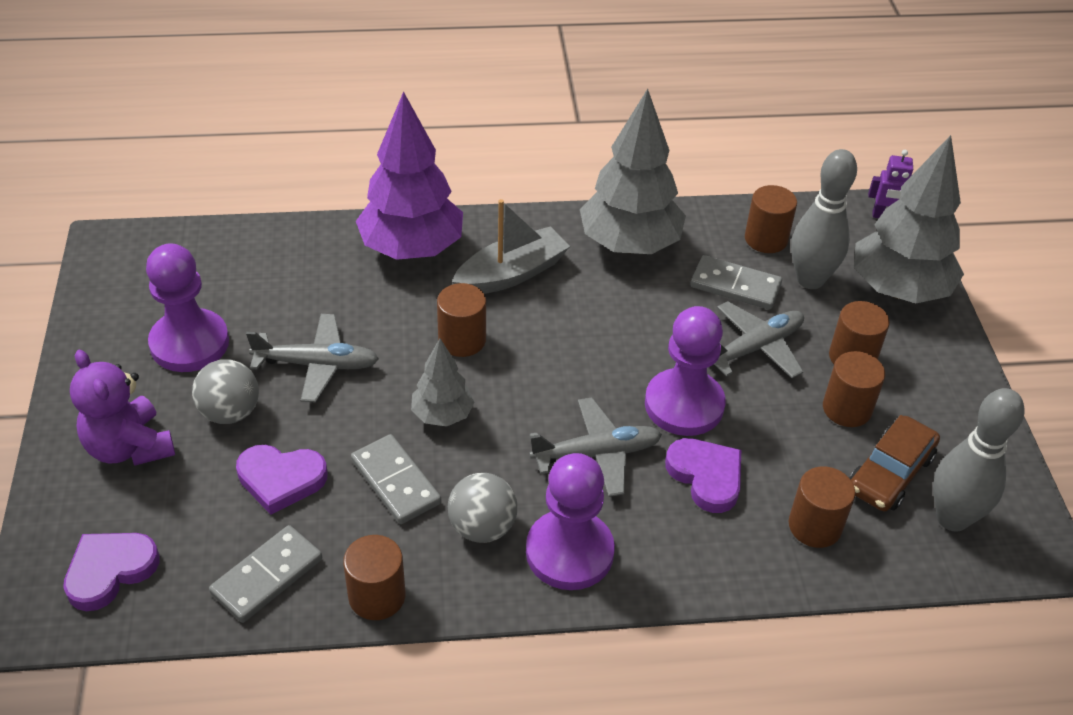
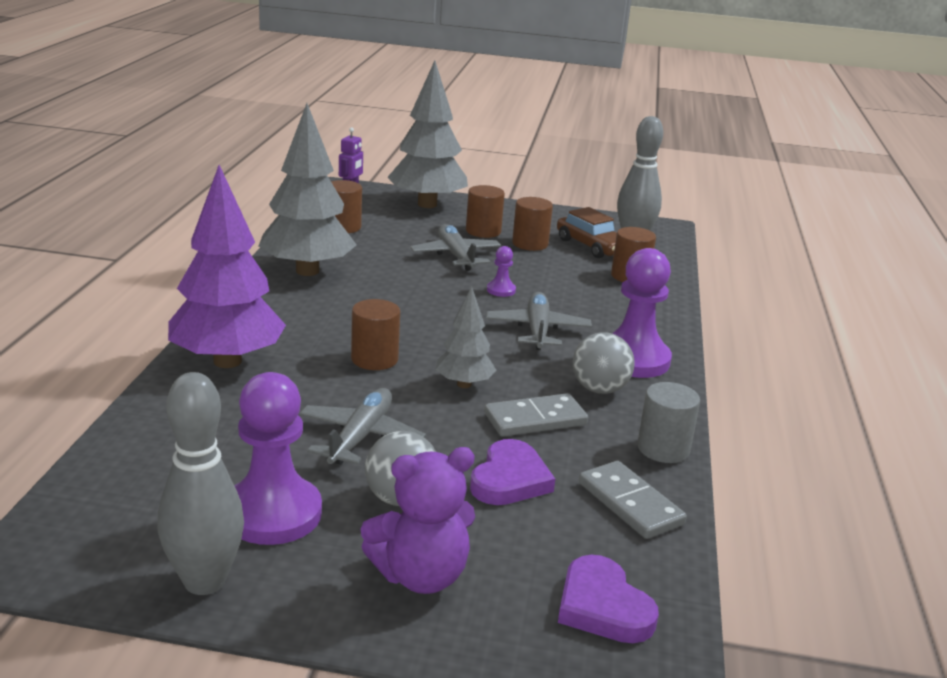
camera: 75 degrees left, 20 degrees down
(377, 596) = (663, 449): brown cylinder -> grey cylinder
(511, 274) = (304, 323): grey boat -> none
(684, 405) = (501, 290): purple pawn -> purple pawn, size x0.45
(706, 476) = (574, 298): purple heart -> none
(735, 286) = (386, 247): grey domino -> none
(810, 280) = (398, 225): grey bowling pin -> grey bowling pin (204, 581)

